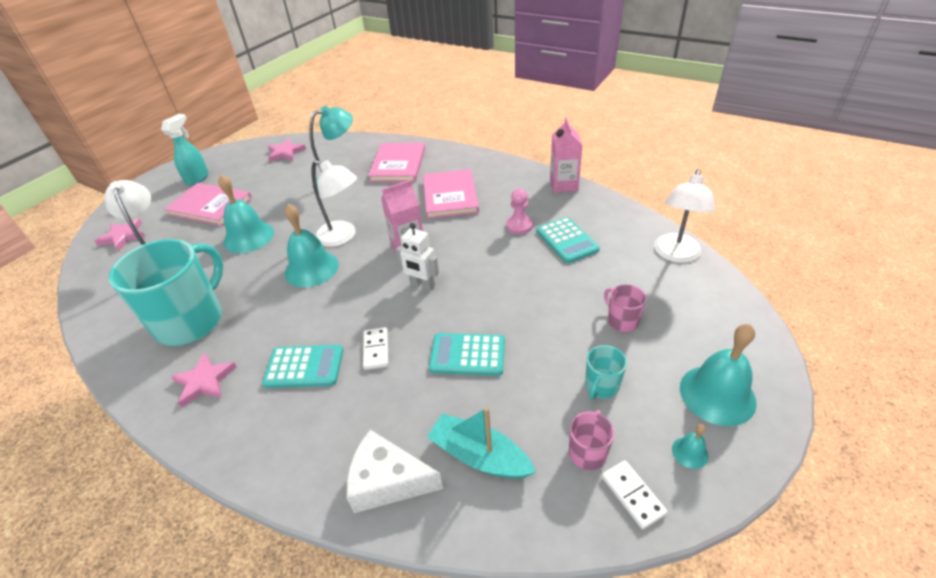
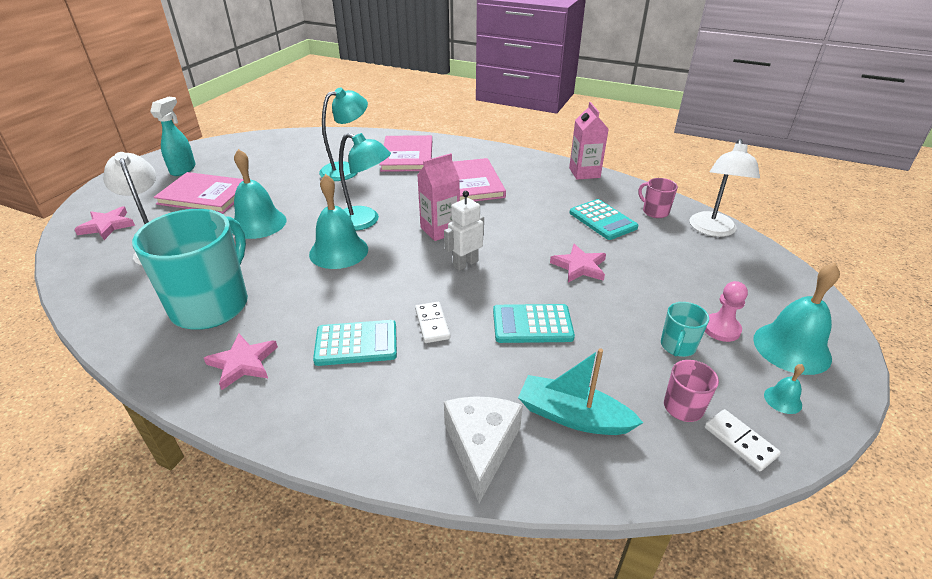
camera: 10 degrees left, 5 degrees down
(286, 153) = (280, 146): pink star -> pink star (579, 266)
(342, 237) = (365, 221): white lamp -> turquoise lamp
(388, 481) = (481, 446): white cheese -> white cheese turned 90 degrees clockwise
(422, 286) = (465, 263): white robot -> white robot turned 120 degrees clockwise
(519, 226) = (550, 208): pink pawn -> pink pawn (721, 329)
(622, 321) = (679, 288): pink mug -> pink mug (655, 211)

